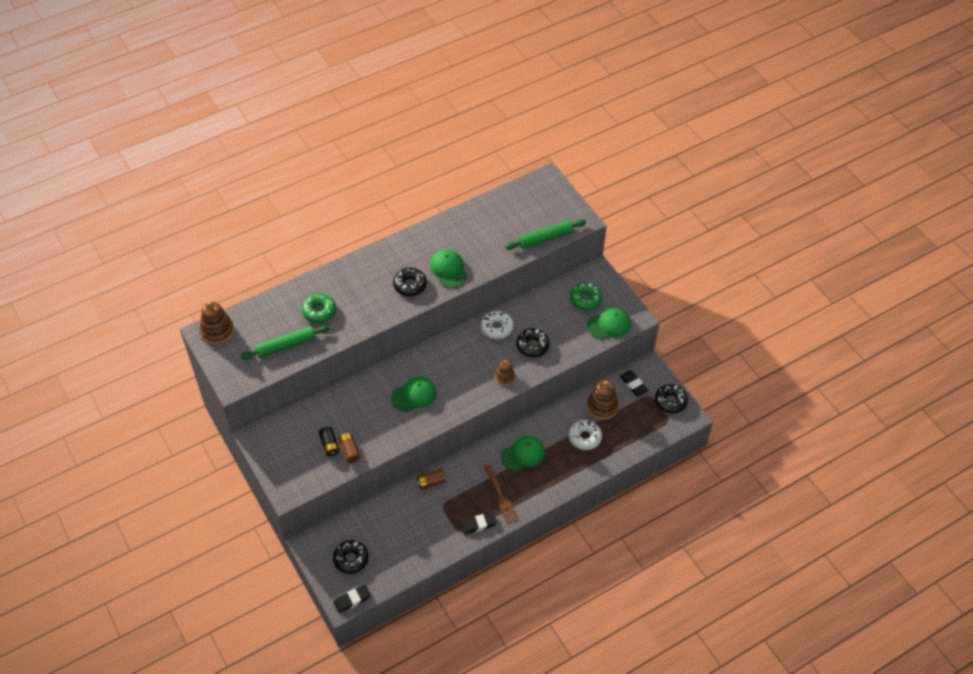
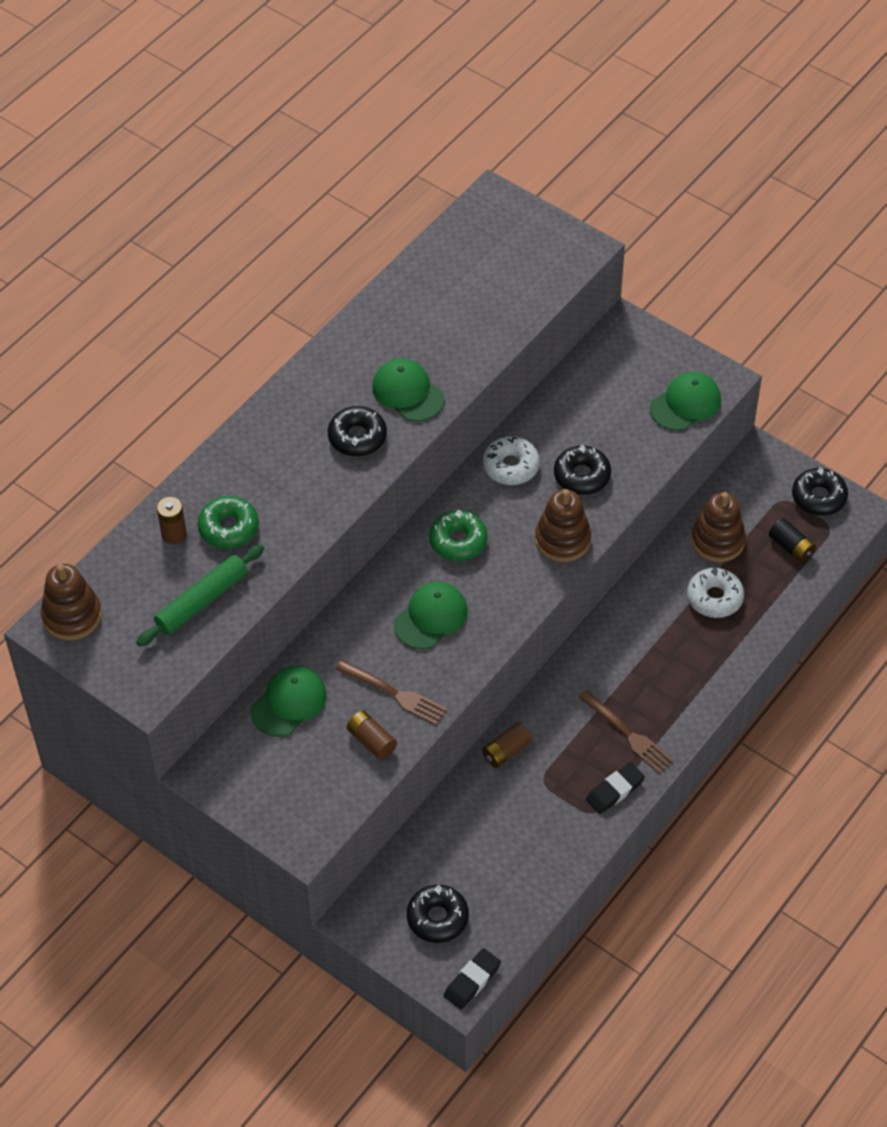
camera: 20 degrees left, 0 degrees up
(290, 305) = (174, 534): none -> brown battery
(329, 445) = (333, 743): black battery -> black battery (791, 547)
(374, 430) = (394, 693): none -> brown fork
(505, 377) = (562, 539): brown stacking toy -> brown stacking toy, size x1.62
(523, 454) = (631, 657): green cap -> green cap (289, 703)
(545, 238) = (539, 293): green rolling pin -> none
(585, 299) = (629, 376): green donut -> green donut (458, 541)
(633, 384) = (750, 490): black eraser -> none

